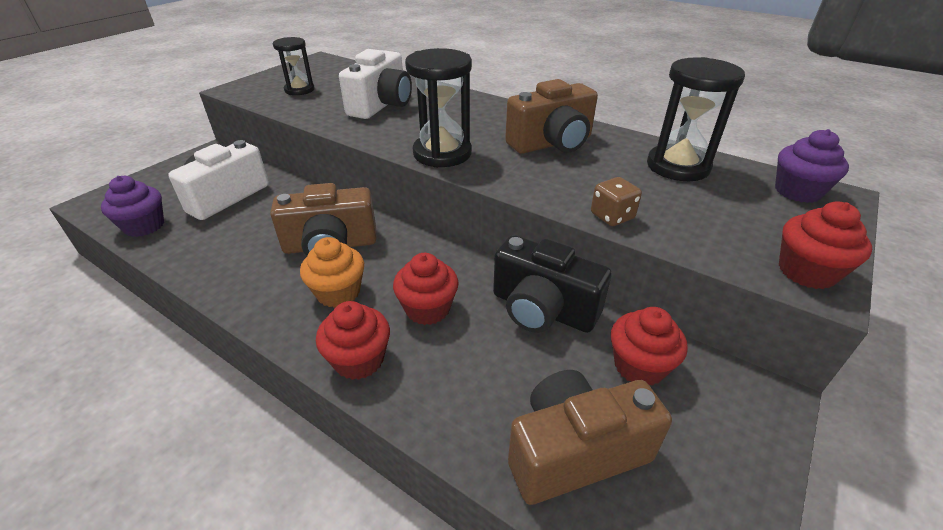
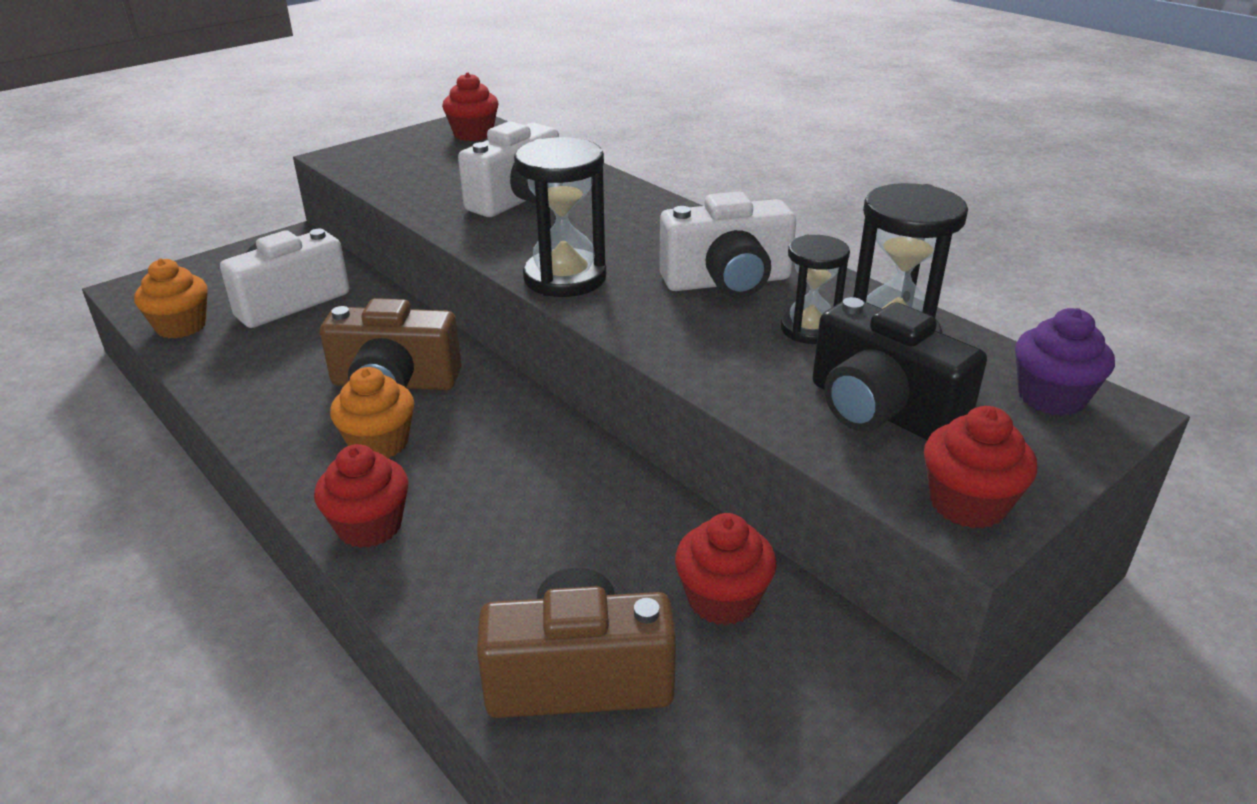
camera: 15 degrees right, 5 degrees down
(144, 226) = (181, 326): purple cupcake -> orange cupcake
(299, 90) = (421, 166): black hourglass -> black hourglass (809, 329)
(427, 309) = (481, 481): red cupcake -> red cupcake (473, 134)
(542, 309) = (631, 508): black camera -> black camera (881, 411)
(552, 143) = (727, 282): brown camera -> white camera
(612, 216) = (744, 392): brown dice -> none

